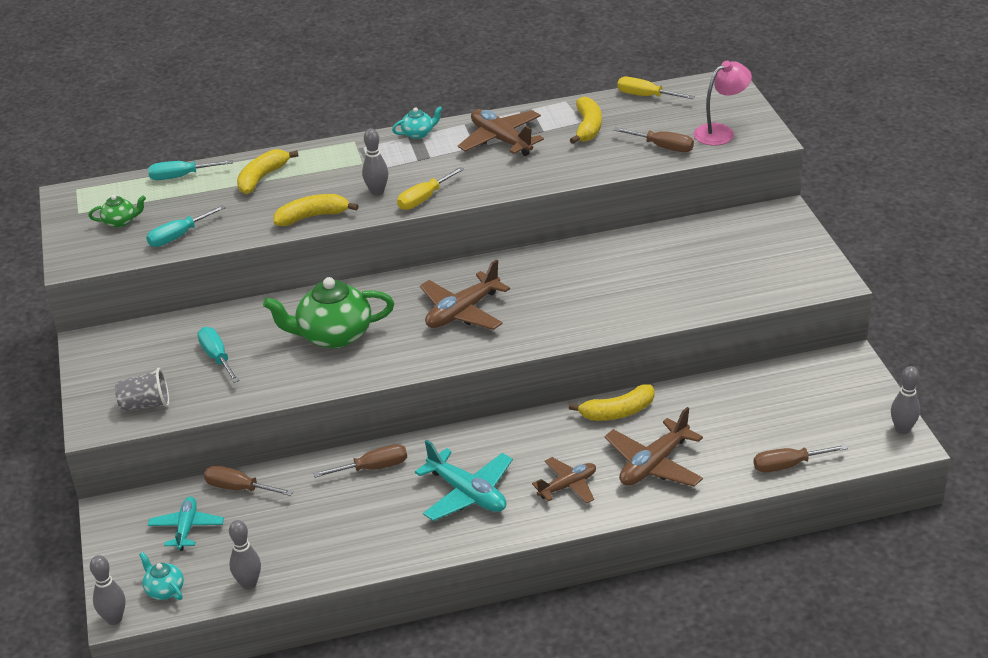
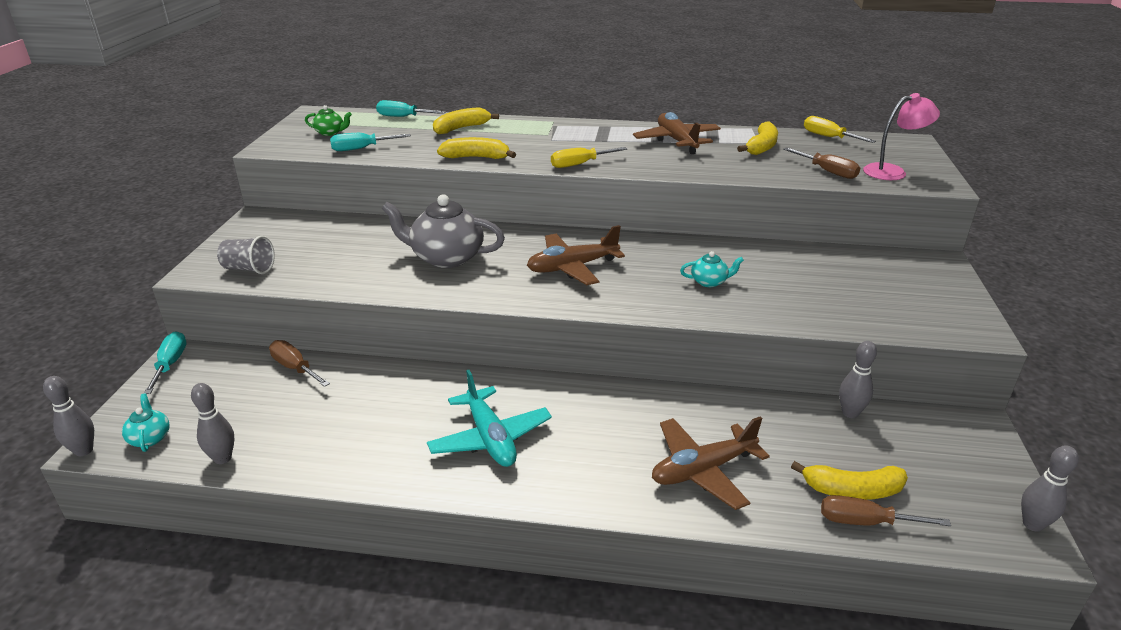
camera: 20 degrees right, 5 degrees down
(187, 528) = (222, 388): turquoise plane -> none
(217, 357) = (339, 250): turquoise screwdriver -> turquoise screwdriver (170, 364)
(333, 335) = (446, 258): green teapot -> grey teapot
(373, 468) = (421, 386): brown screwdriver -> none
(377, 192) = (544, 153): grey bowling pin -> grey bowling pin (850, 413)
(418, 134) = (609, 126): turquoise teapot -> turquoise teapot (709, 282)
(568, 486) = (596, 463): brown plane -> none
(617, 412) = (690, 404): yellow banana -> yellow banana (852, 490)

